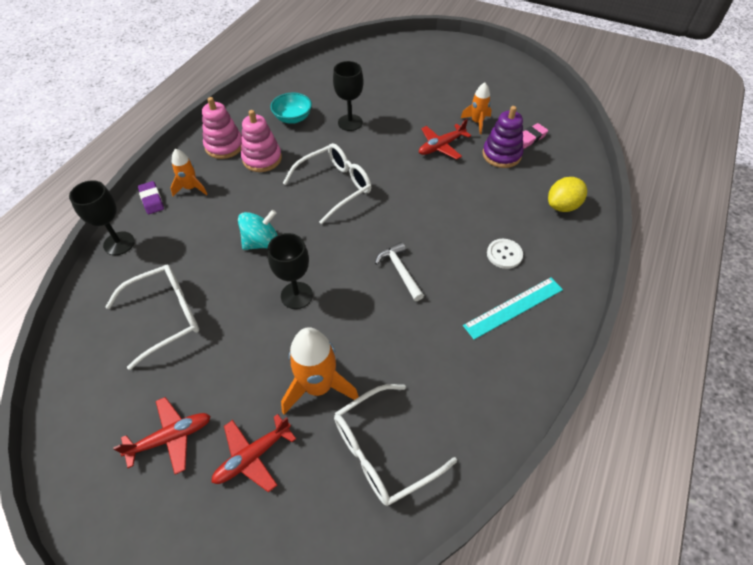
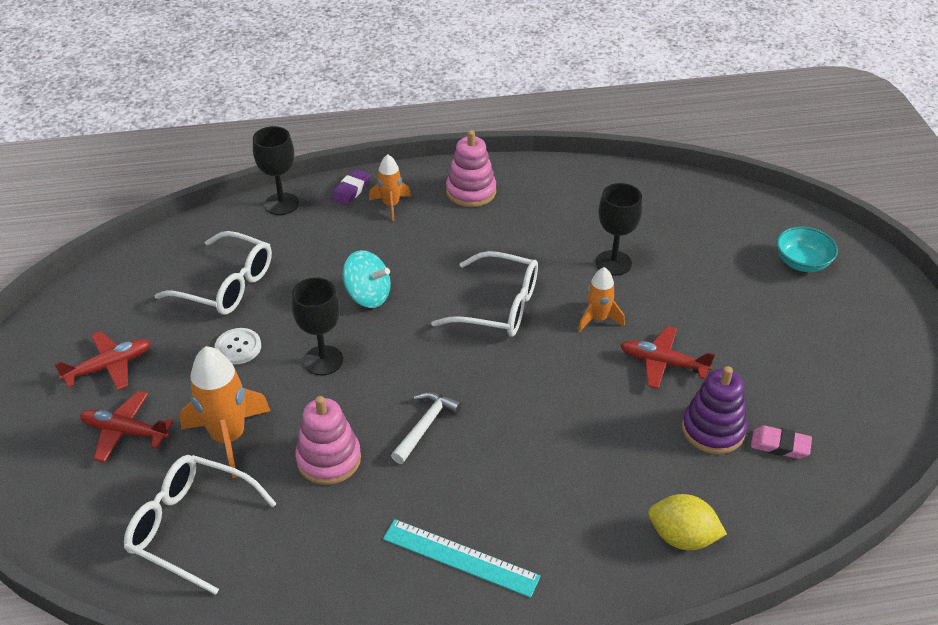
camera: 55 degrees right, 10 degrees down
(171, 437) = (109, 366): red plane -> red plane turned 60 degrees counterclockwise
(262, 159) = (481, 229): pink stacking toy -> pink stacking toy (329, 459)
(293, 118) = (568, 215): turquoise bowl -> turquoise bowl (802, 263)
(477, 122) = (748, 376): orange rocket -> orange rocket (598, 319)
(504, 254) = (537, 511): white button -> white button (238, 347)

